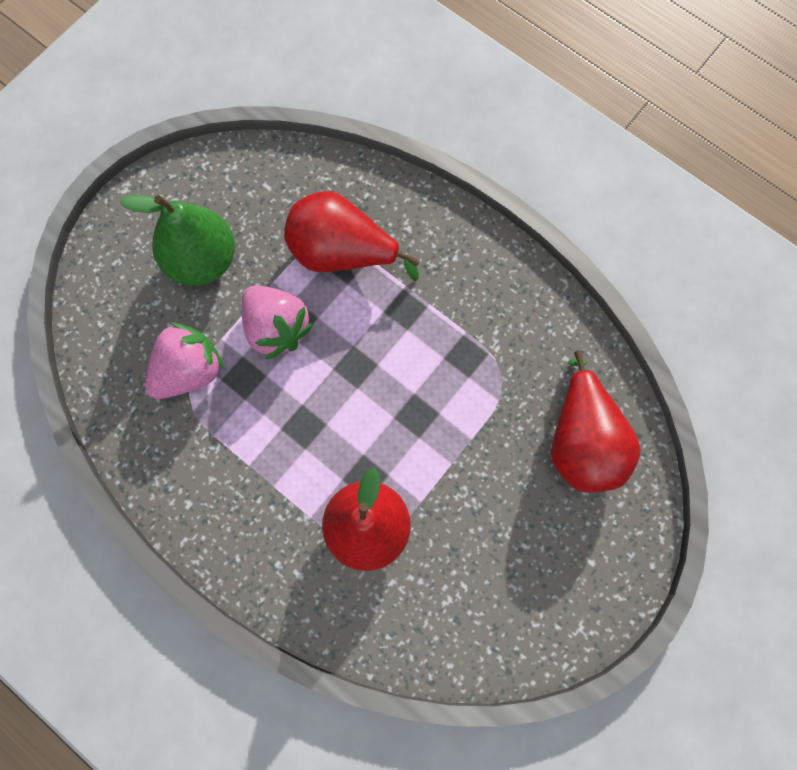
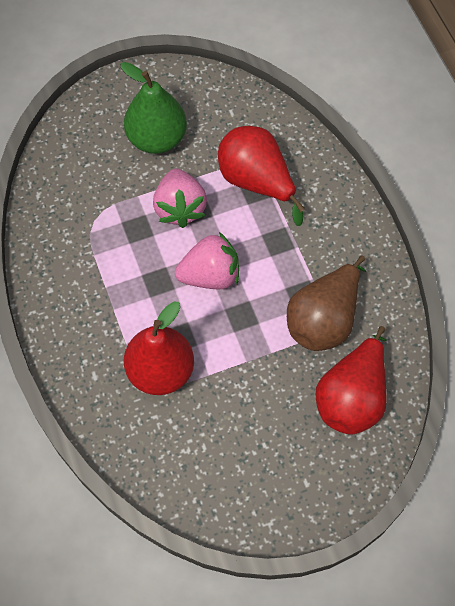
camera: 30 degrees right, 10 degrees down
(189, 371) = (104, 205): pink strawberry -> pink strawberry (210, 275)
(504, 371) = (324, 320): none -> brown pear

